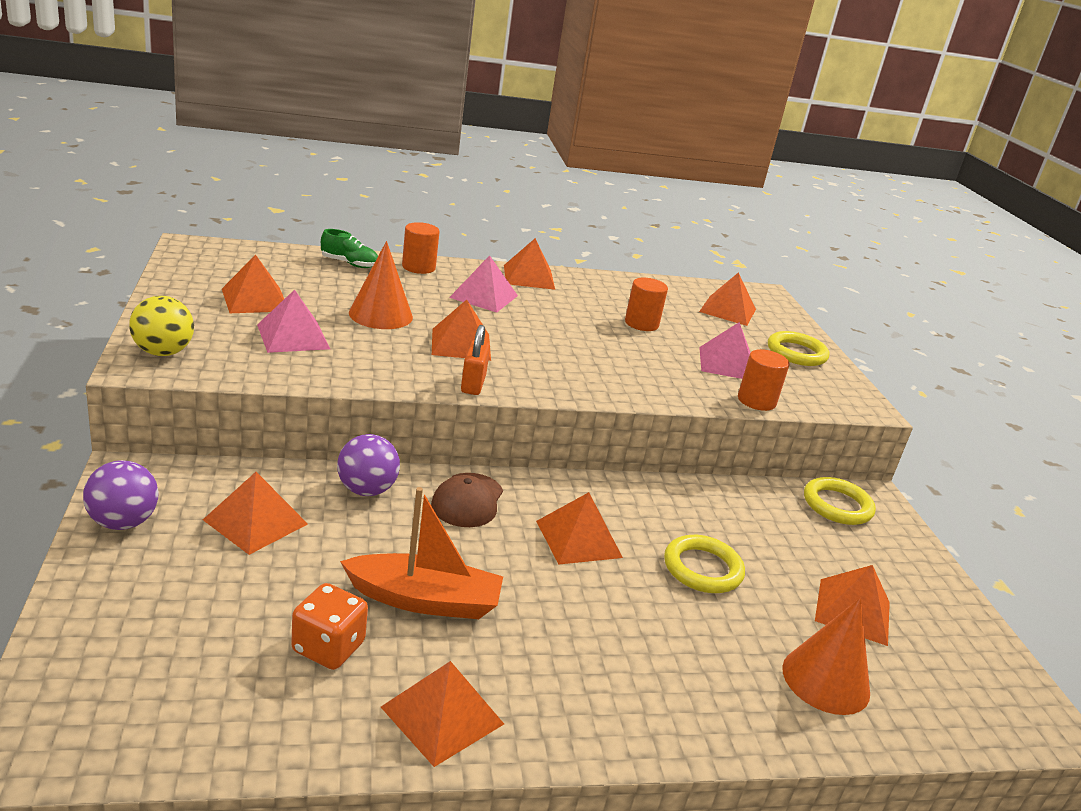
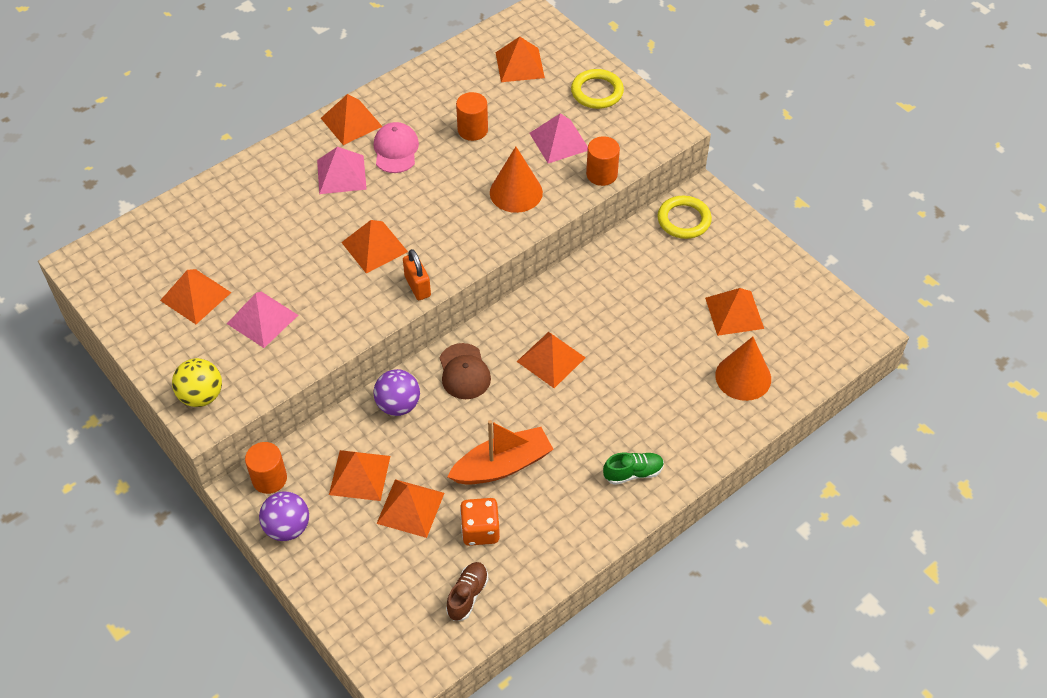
camera: 25 degrees left, 25 degrees up
(233, 707) = (467, 595): none -> brown shoe
(349, 264) = (212, 201): green shoe -> green shoe (633, 473)
(380, 315) = (293, 251): orange cone -> orange cone (516, 192)
(418, 267) = (264, 168): orange cylinder -> orange cylinder (269, 479)
(442, 715) = (570, 531): orange pyramid -> orange pyramid (410, 508)
(552, 305) = (396, 150): none -> pink cap
(702, 569) = (635, 335): yellow ring -> none

